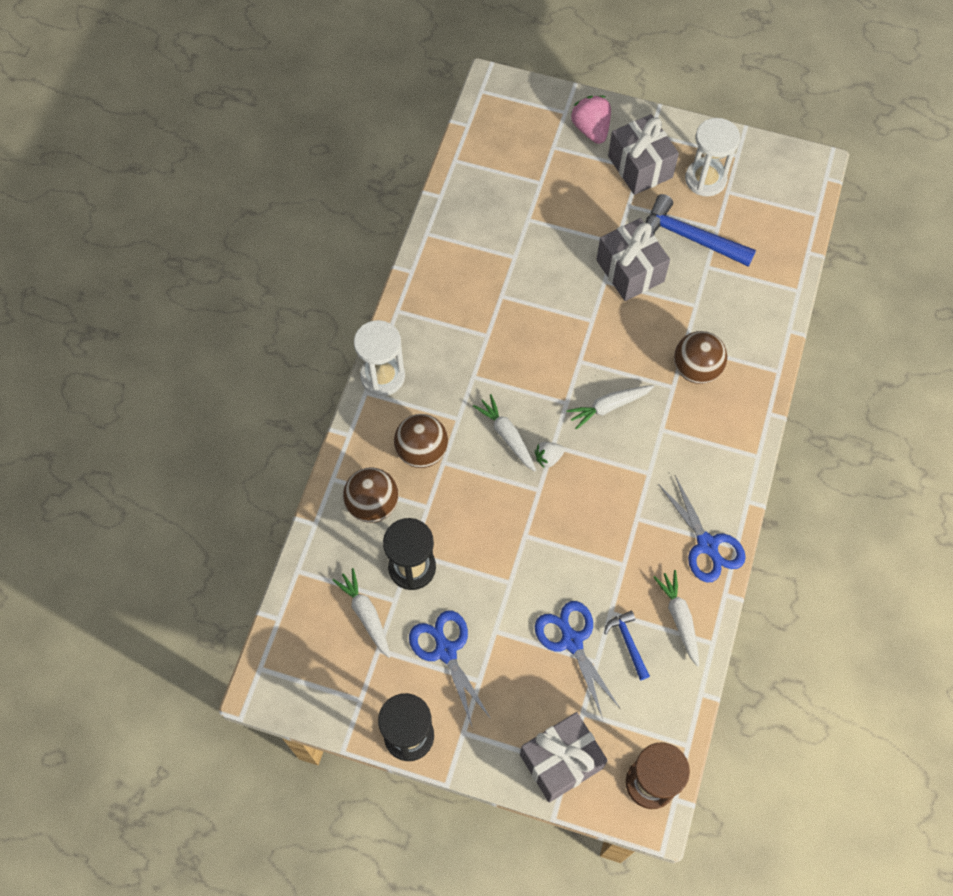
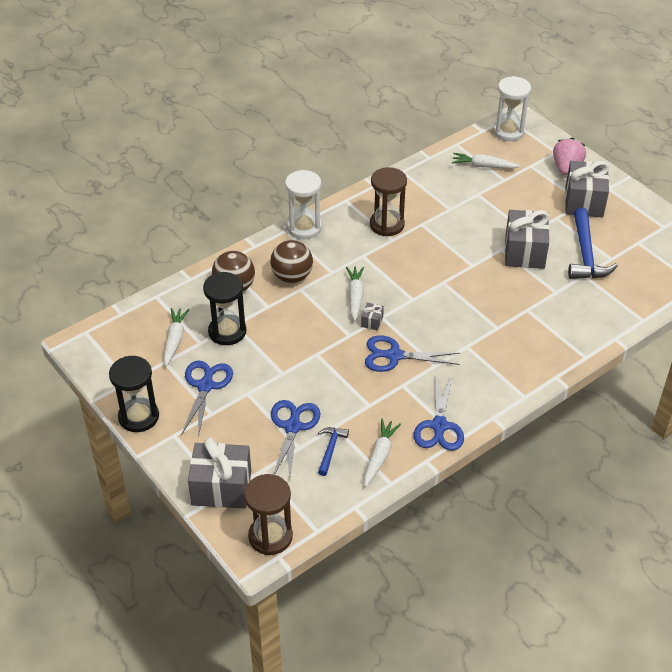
camera: 35 degrees right, 20 degrees down
(466, 318) = (387, 225): none -> brown hourglass
(548, 458) = (372, 321): white strawberry -> grey gift
(602, 487) = (394, 356): none -> blue scissors
(609, 407) = (440, 315): white carrot -> white carrot (483, 166)
(690, 238) = (585, 254): blue hammer -> blue hammer turned 150 degrees counterclockwise
(696, 369) = (523, 326): brown ball -> none
(705, 179) = (627, 229): white hourglass -> white hourglass (508, 131)

